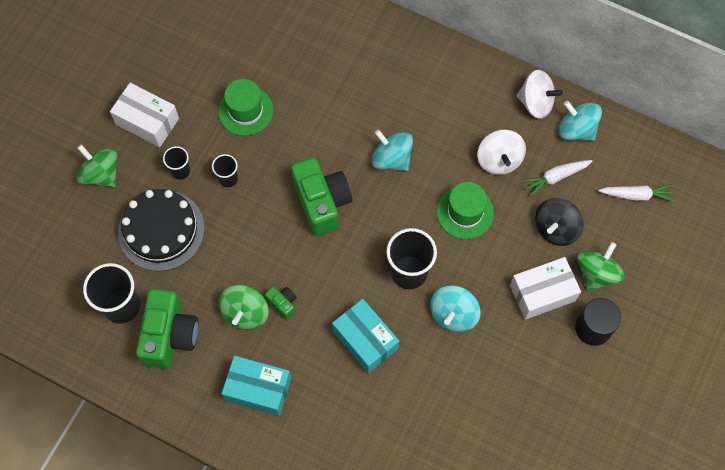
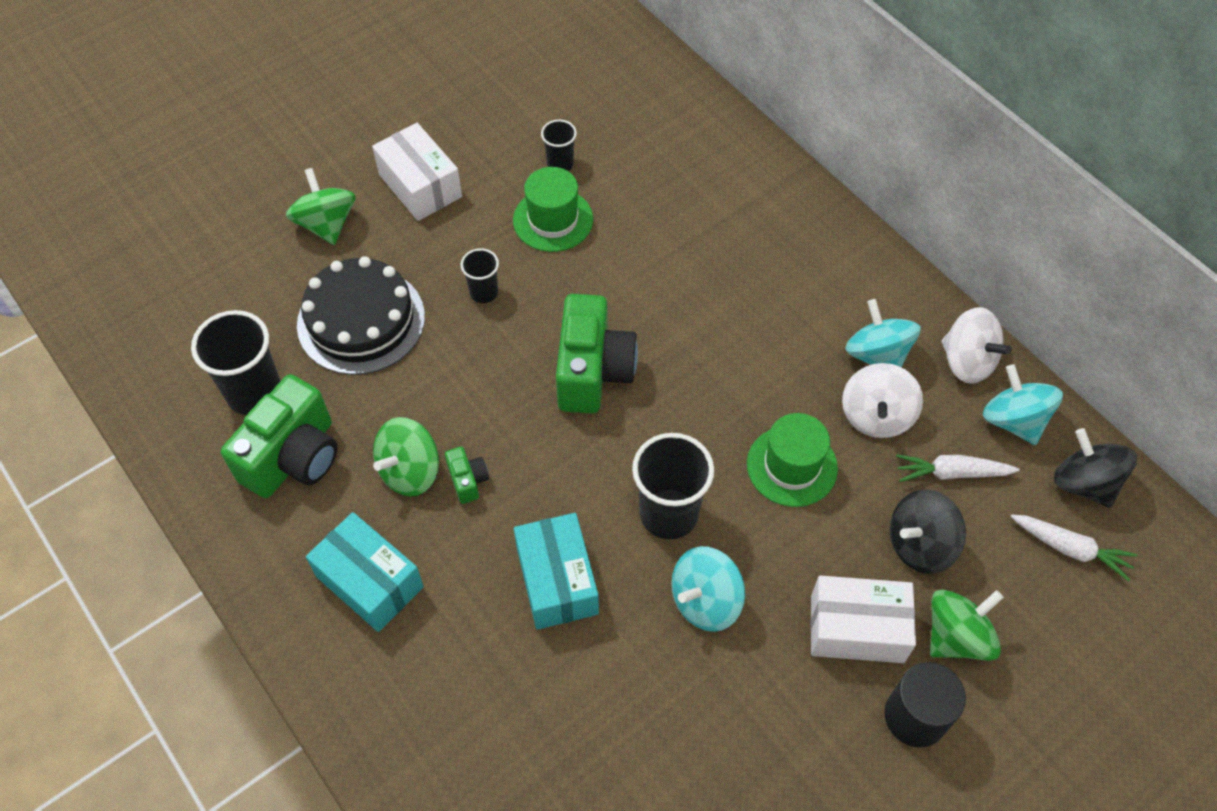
camera: 25 degrees right, 10 degrees down
(180, 171) = (427, 259): black cup -> black cup (560, 164)
(391, 158) = (720, 354): turquoise spinning top -> turquoise spinning top (877, 355)
(629, 152) = (1084, 483): none -> black spinning top

